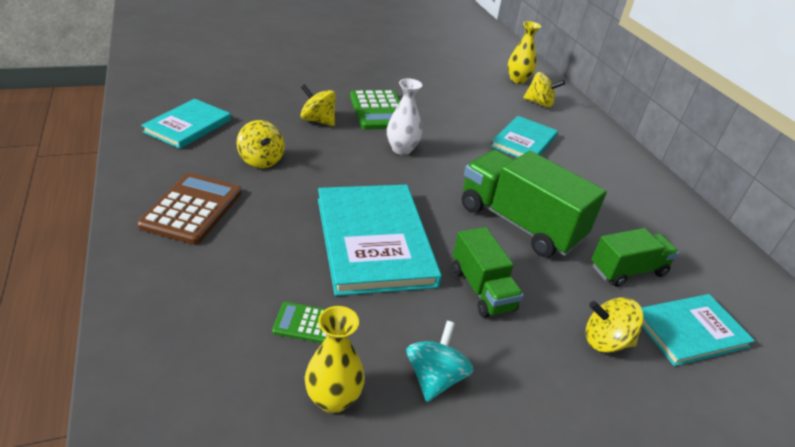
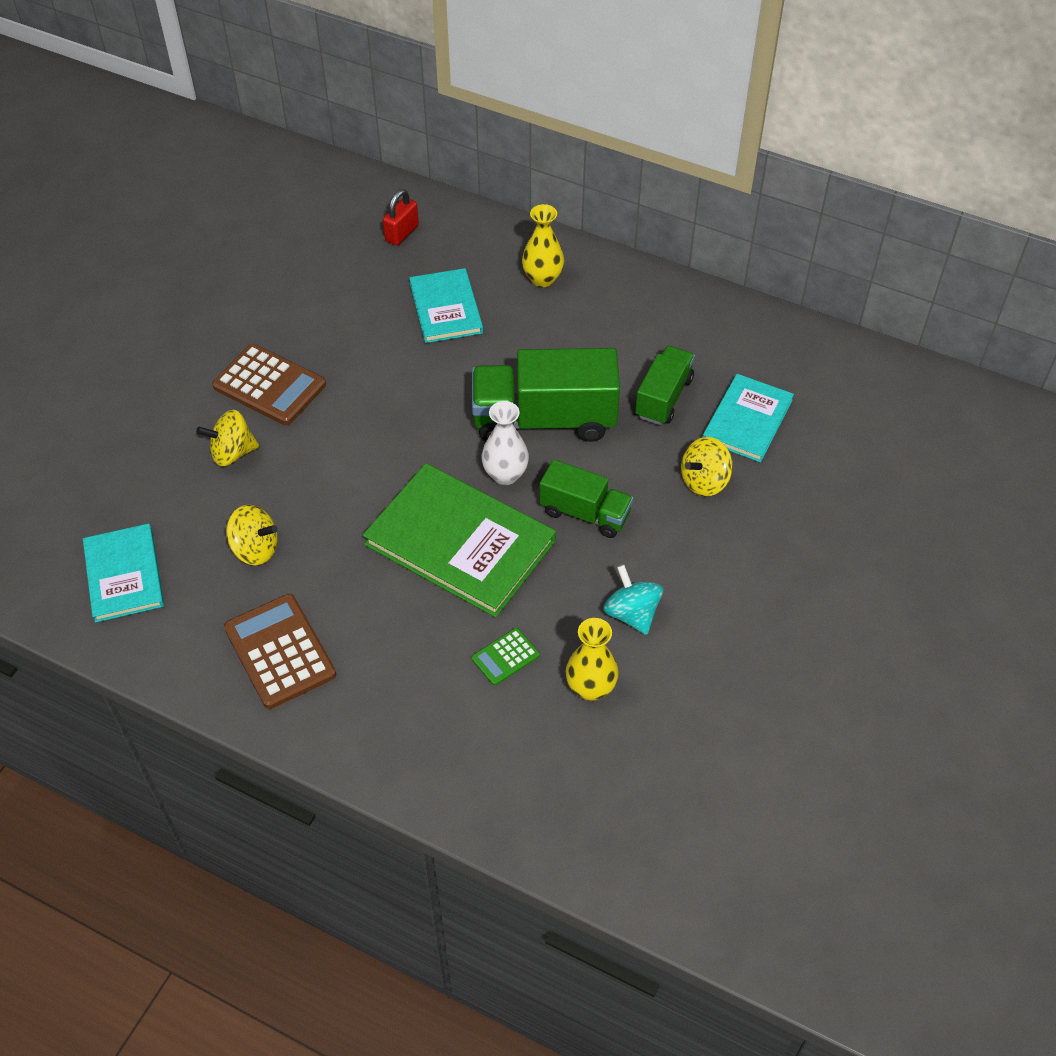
camera: 40 degrees left, 15 degrees up
(374, 241) = (460, 543): turquoise book -> green book
(379, 111) = (269, 385): green calculator -> brown calculator
(401, 149) = (355, 419): white vase -> white vase (505, 475)
(517, 80) = (342, 210): yellow vase -> yellow vase (542, 279)
(539, 103) = (401, 233): yellow spinning top -> red padlock

